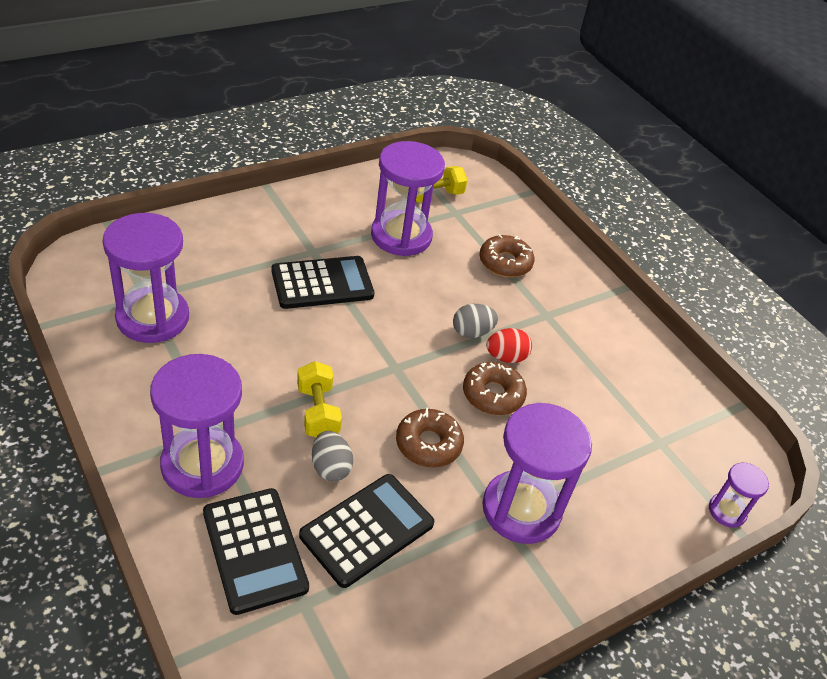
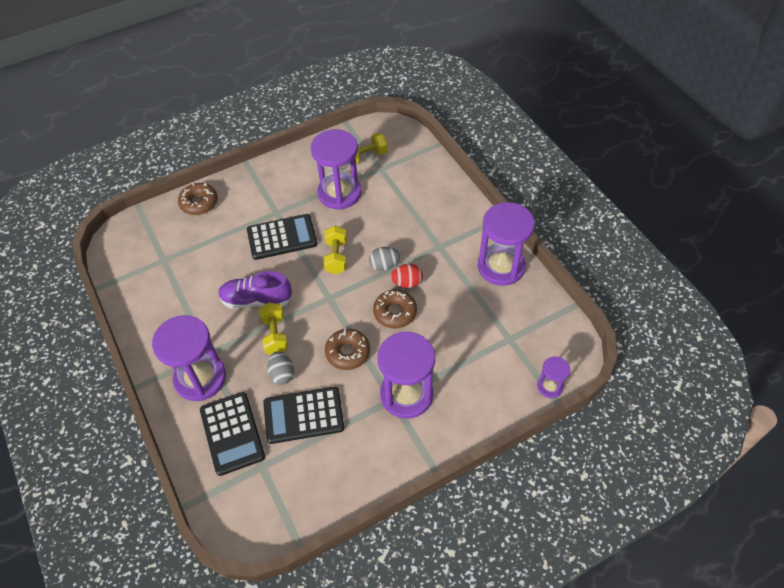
camera: 10 degrees right, 10 degrees up
(152, 318) = (168, 275): purple hourglass -> purple hourglass (501, 266)
(288, 362) = (256, 300): none -> purple shoe
(367, 530) = (303, 415): black calculator -> black calculator turned 150 degrees counterclockwise
(402, 315) = (336, 257): none -> yellow dumbbell
(505, 262) = (413, 207): brown donut -> brown donut (199, 203)

